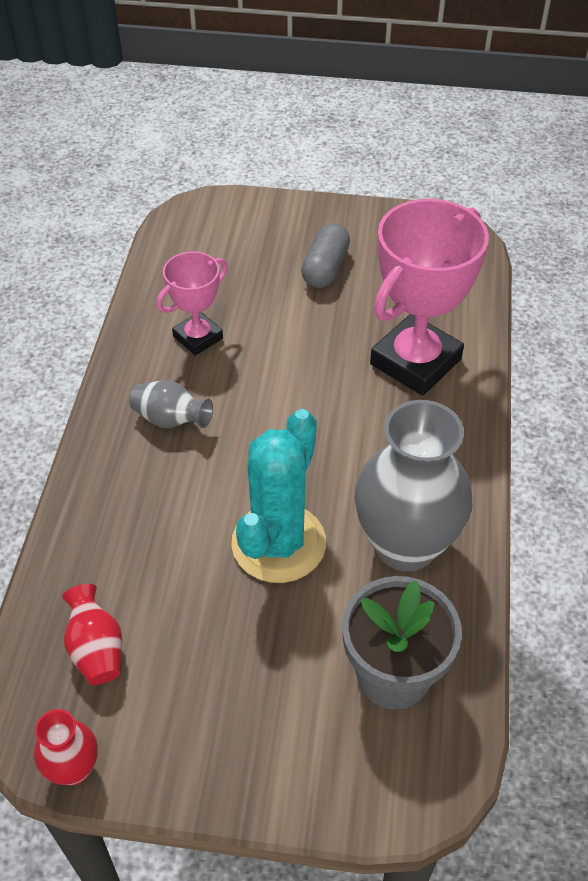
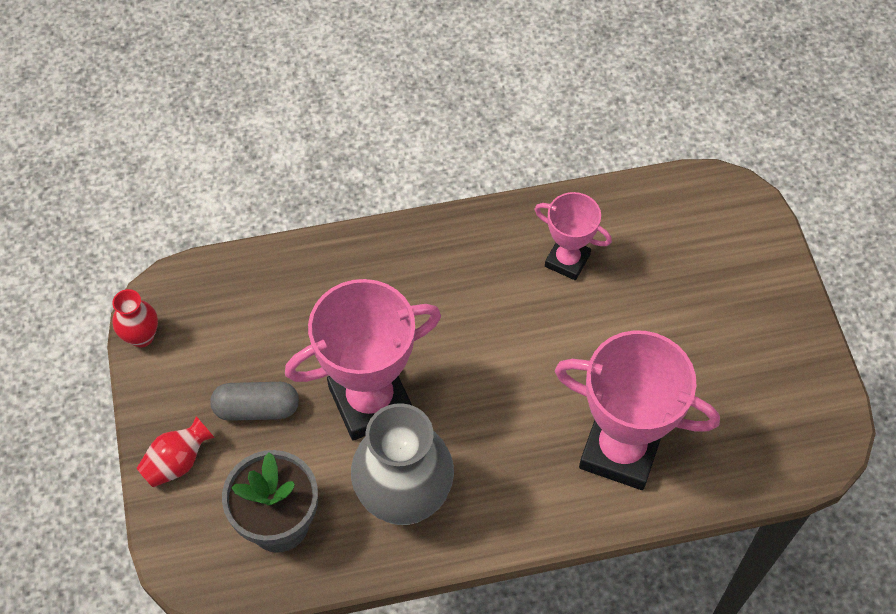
camera: 70 degrees right, 10 degrees up
(96, 649) = (234, 312): red vase -> red vase (177, 462)
(170, 420) = (464, 276): grey vase -> none
(278, 543) = (370, 401): turquoise cactus -> pink trophy
(325, 268) = (710, 334): grey capsule -> grey capsule (257, 408)

